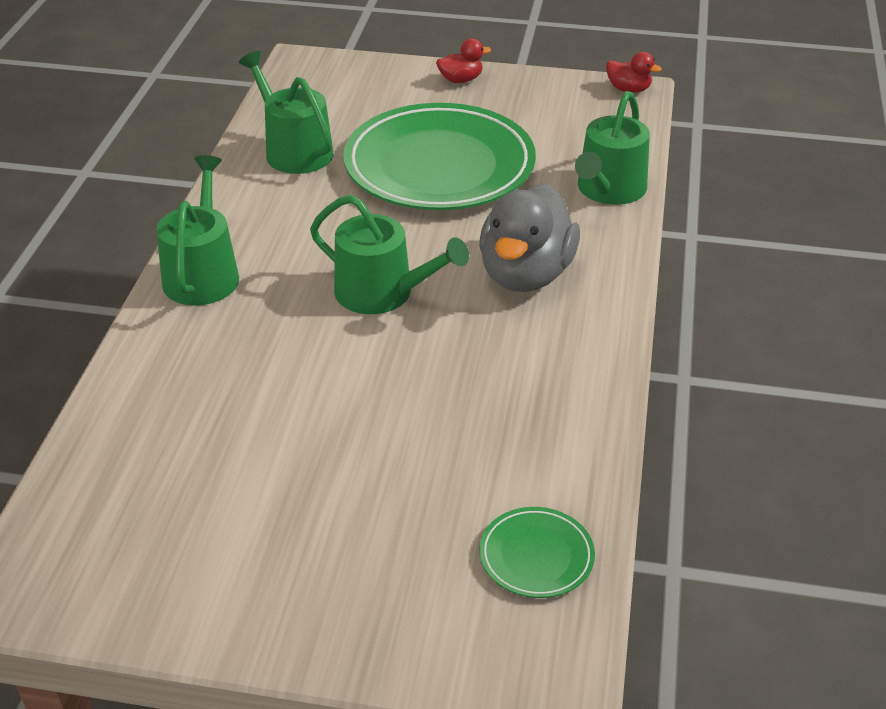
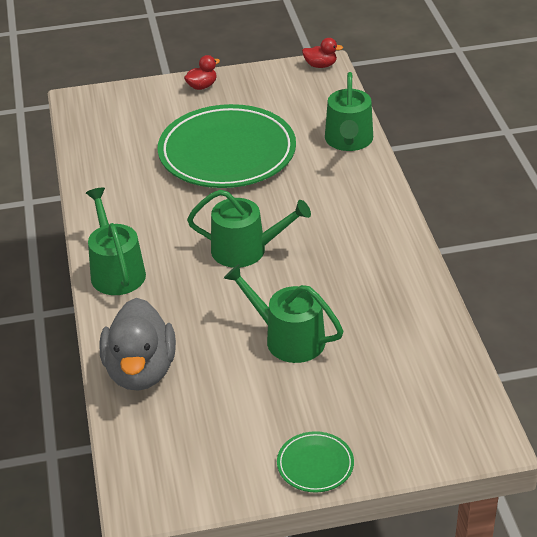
camera: 20 degrees left, 0 degrees up
(294, 150) = (119, 168): green watering can -> green watering can (288, 338)
(526, 274) = (330, 212): grey duck -> grey duck (140, 371)
(536, 556) = (439, 380): green plate -> green plate (315, 465)

